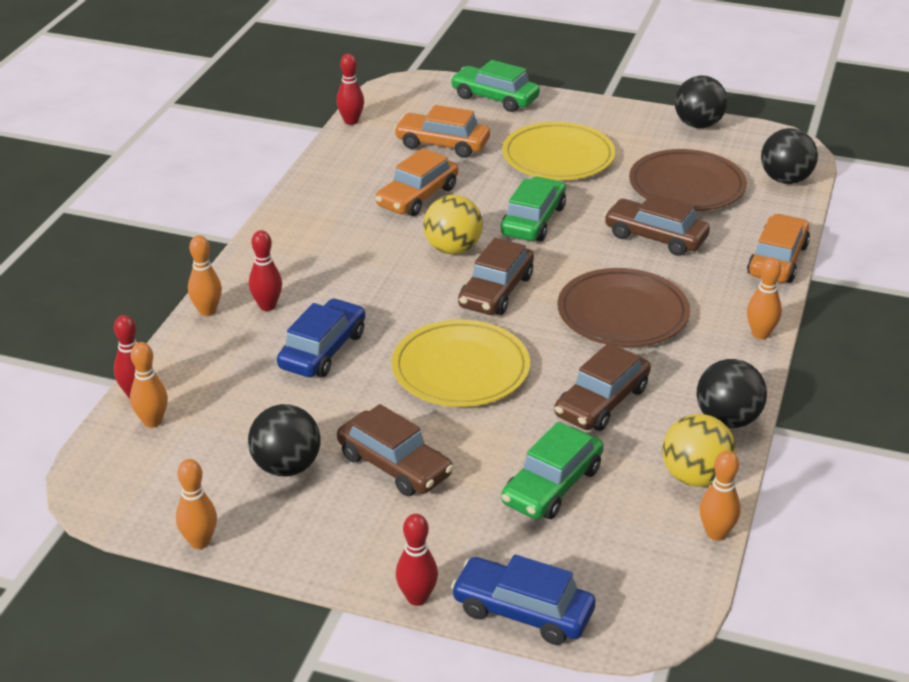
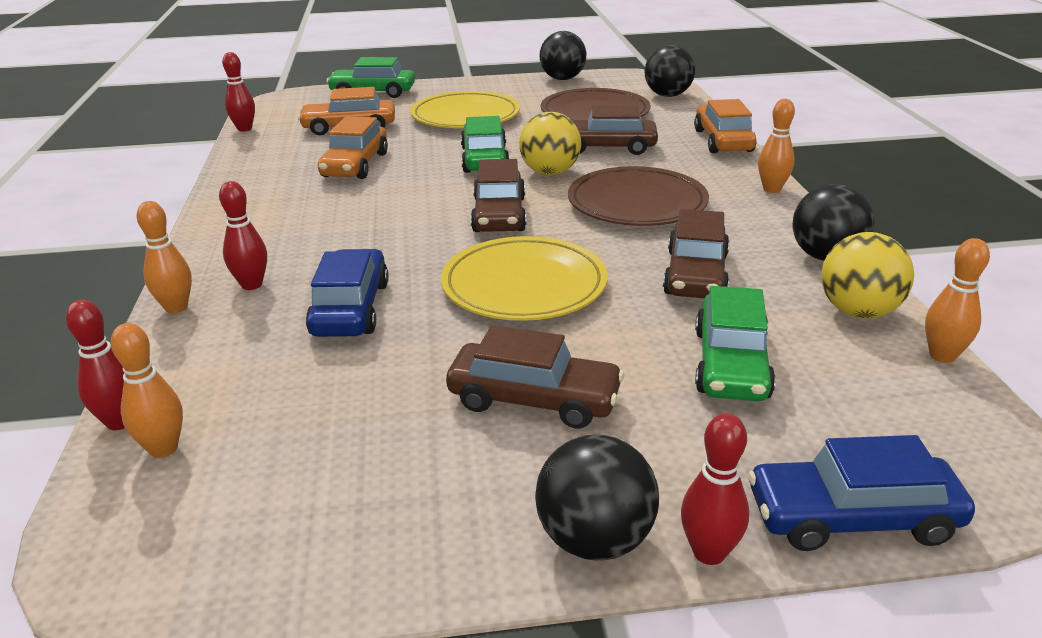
camera: 25 degrees left, 5 degrees down
(200, 542) = (333, 592): orange bowling pin -> none
(286, 467) = (396, 445): black ball -> black ball (595, 540)
(453, 249) = (425, 194): yellow ball -> yellow ball (550, 172)

